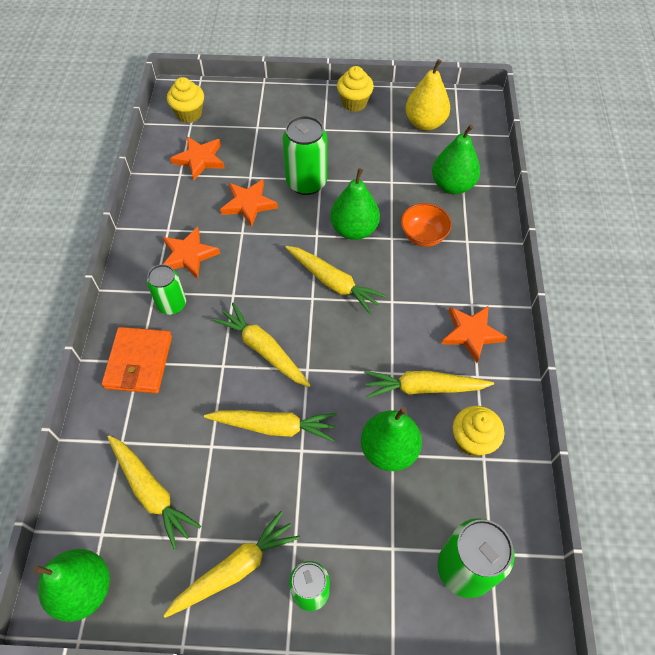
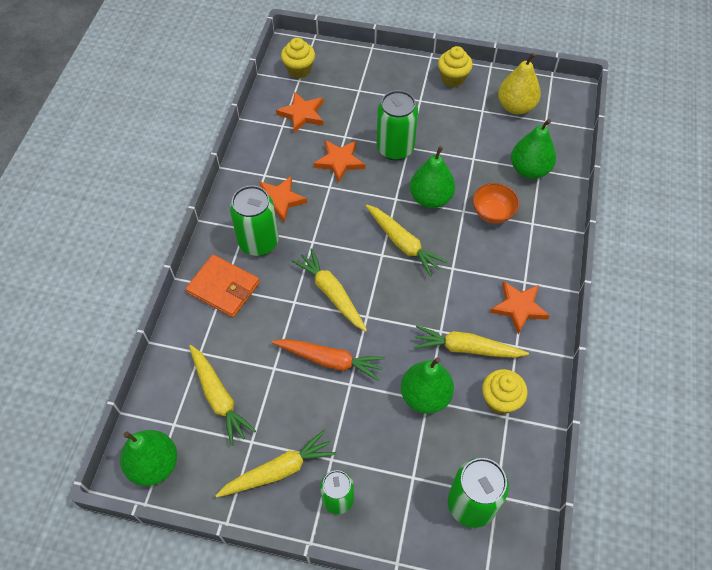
camera: 10 degrees right, 0 degrees up
(139, 362) = (223, 288): orange wallet -> orange wallet turned 75 degrees counterclockwise
(172, 304) = (258, 242): green can -> green can, size x1.55
(274, 427) = (330, 361): yellow carrot -> orange carrot

